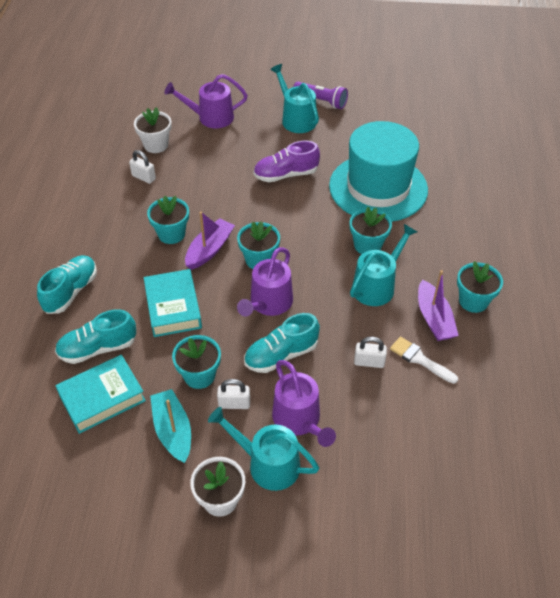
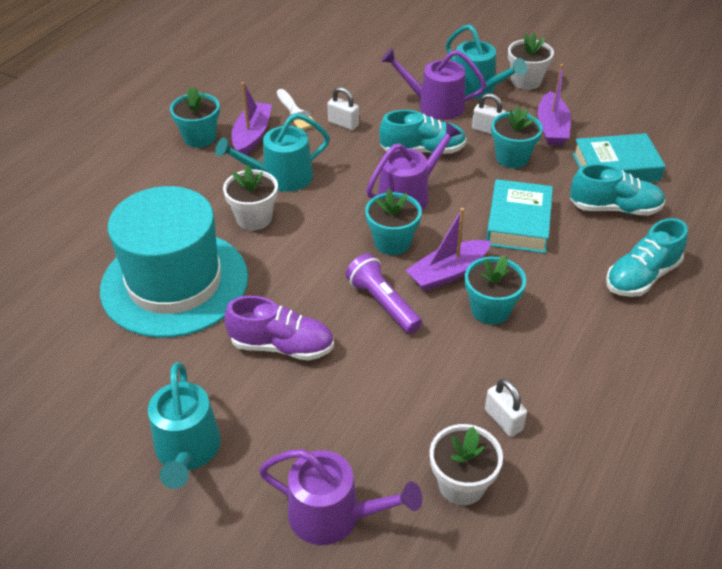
camera: 155 degrees left, 5 degrees down
(173, 430) = (552, 128): turquoise boat -> purple boat
(299, 420) = (435, 105): purple watering can -> purple watering can turned 75 degrees counterclockwise
(321, 101) = (112, 477): purple flashlight -> purple flashlight (383, 303)
(367, 245) = (254, 218): turquoise flower pot -> white flower pot

